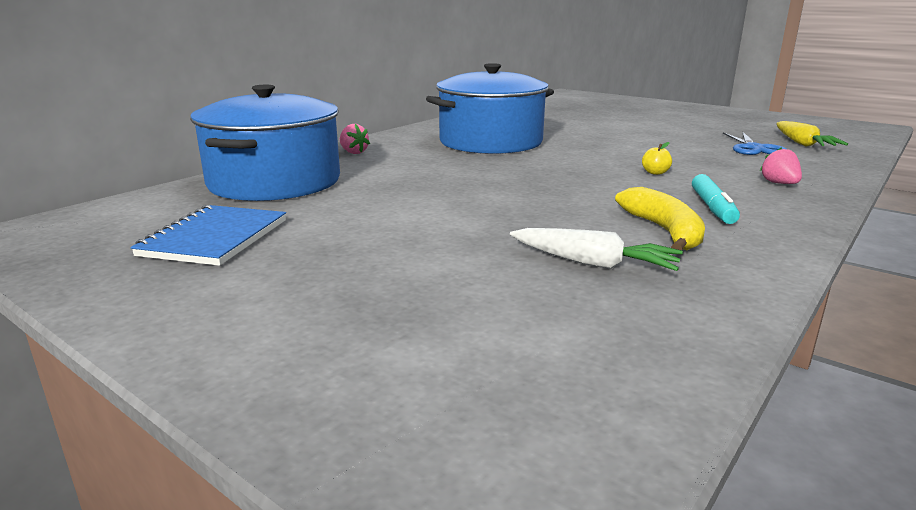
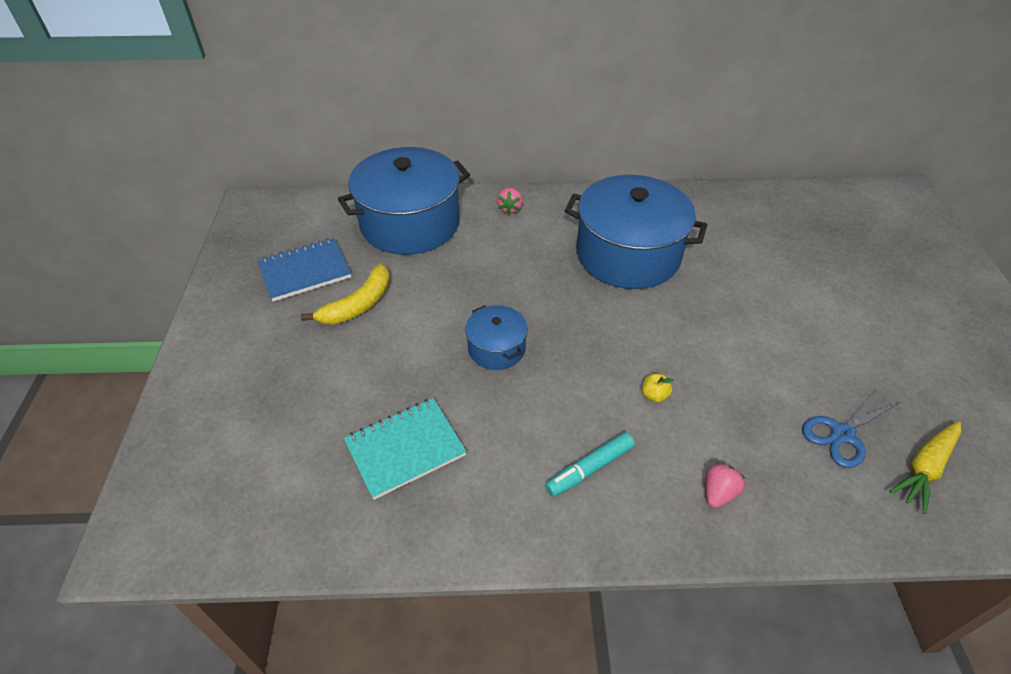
camera: 50 degrees right, 25 degrees up
(517, 198) = (496, 348): none -> blue pot
(593, 263) = (405, 448): white carrot -> turquoise notebook
(664, 231) = (501, 460): yellow banana -> yellow banana (358, 304)

